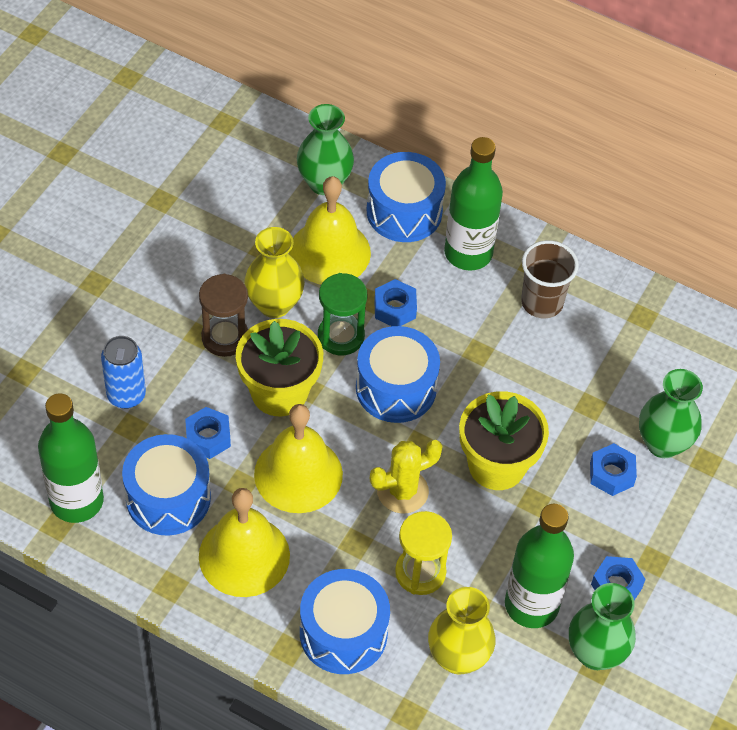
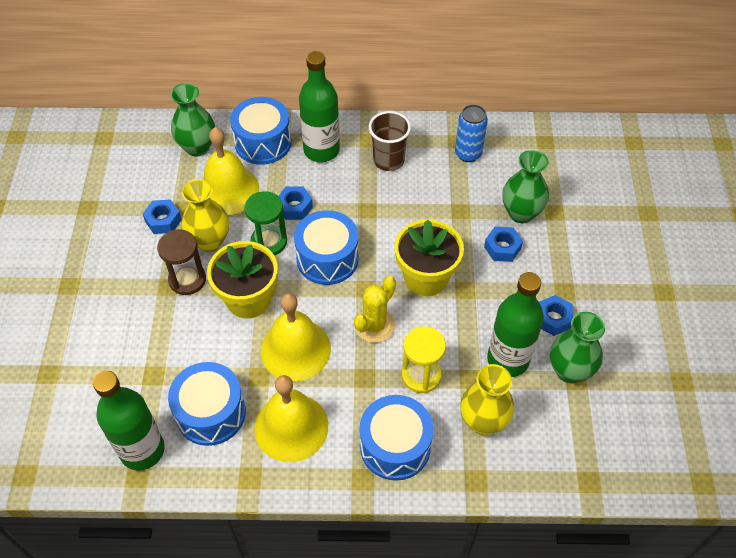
camera: 25 degrees left, 0 degrees up
(126, 395) = (137, 354): blue can -> blue can (468, 154)
(208, 437) = (215, 355): blue nut -> blue nut (163, 220)

